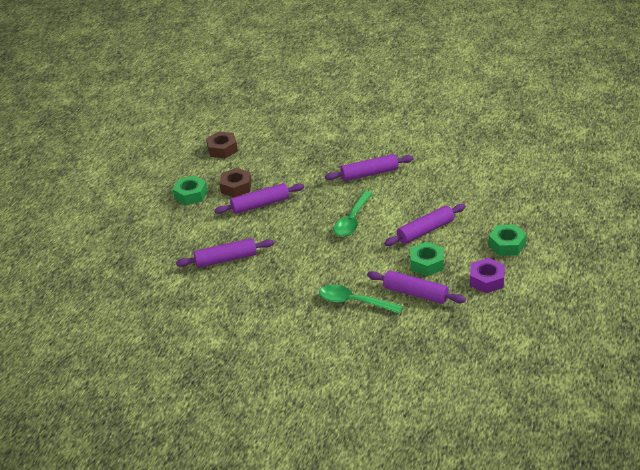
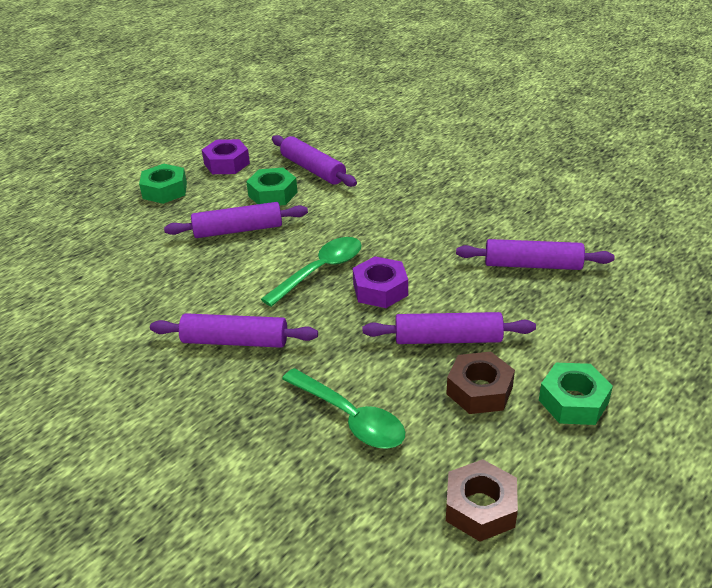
camera: 160 degrees left, 0 degrees up
(310, 219) = (380, 289): none -> purple nut
(354, 302) = (387, 177): green spoon -> green spoon (350, 417)

